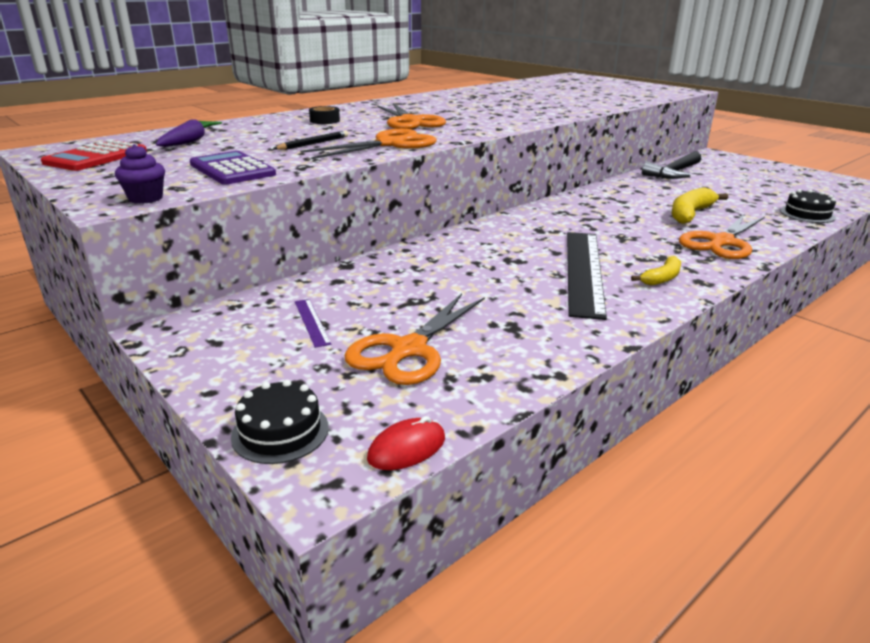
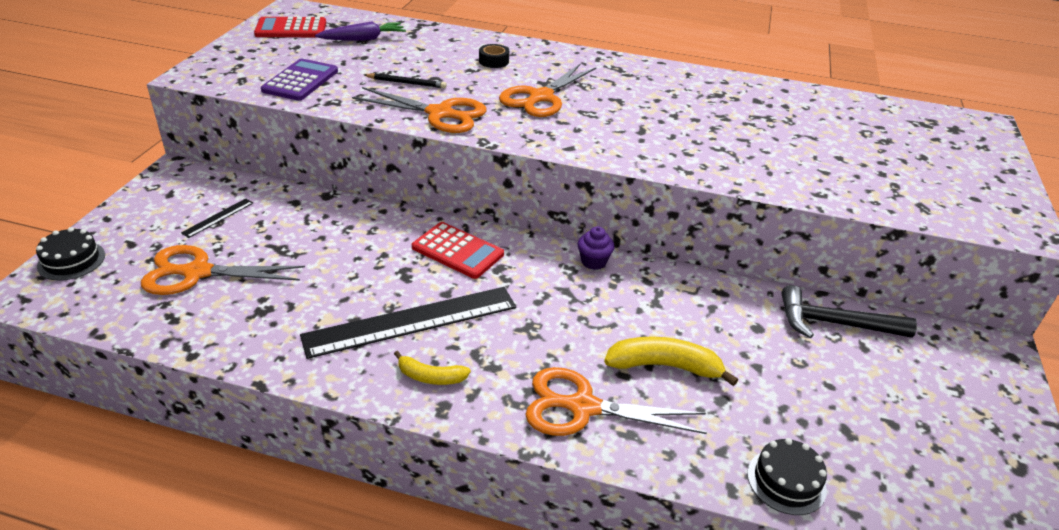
camera: 55 degrees right, 10 degrees up
(146, 198) = (210, 80): purple cupcake -> purple cupcake (593, 262)
(312, 322) = (218, 217): purple ruler -> black ruler
(407, 448) = (67, 314): red mouse -> none
(501, 237) = (457, 251): none -> red calculator

